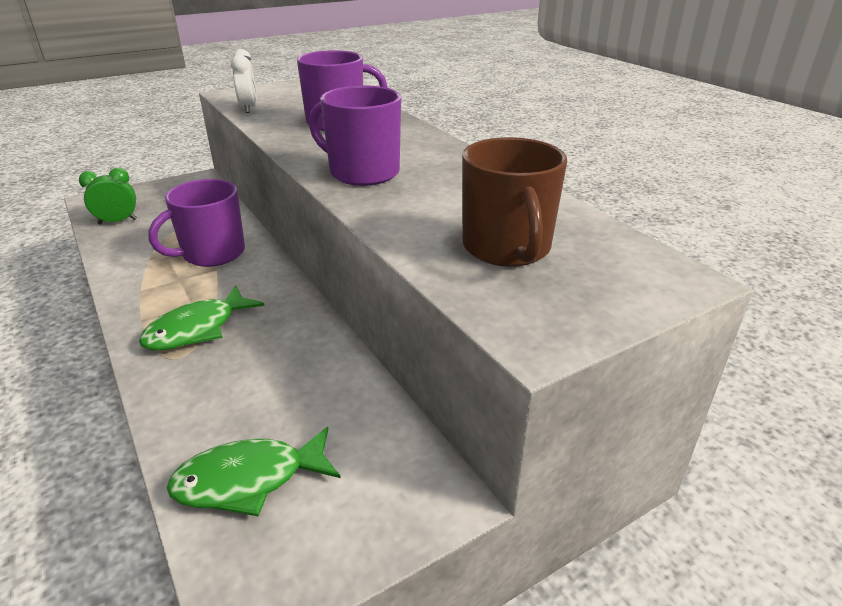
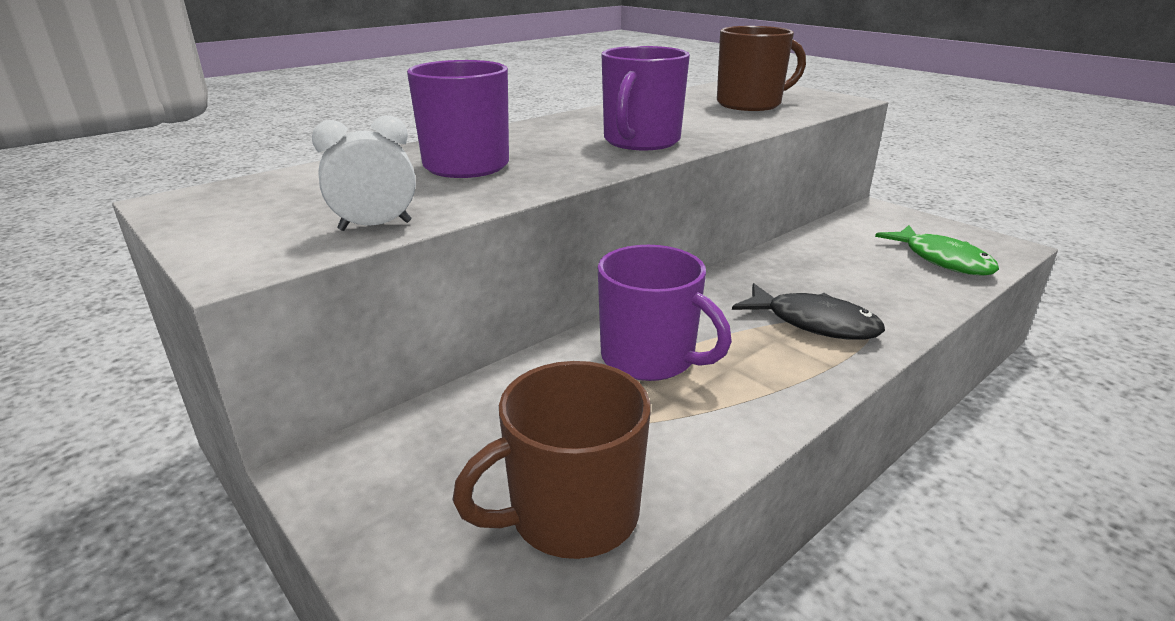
camera: 100 degrees left, 5 degrees down
(117, 221) = (570, 515): green clock -> brown mug
(197, 329) = (814, 323): green fish -> black fish

